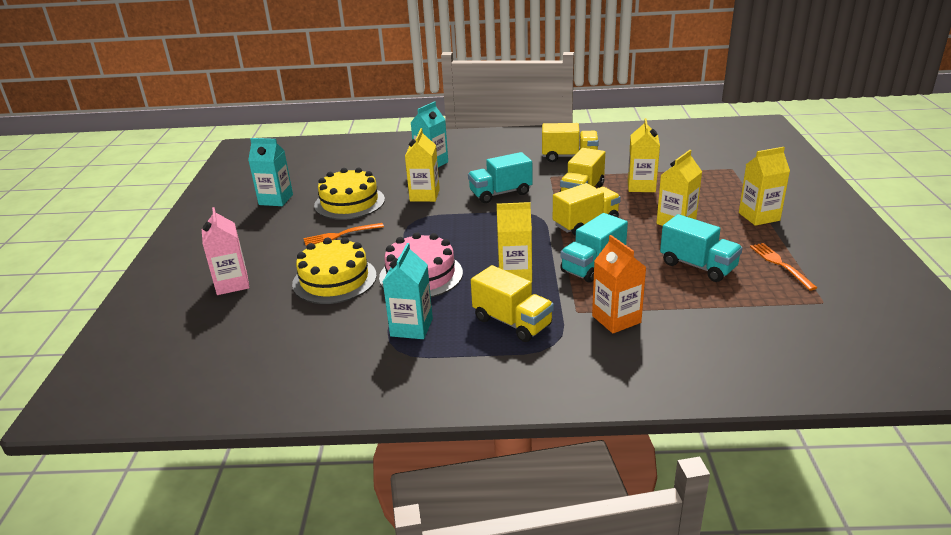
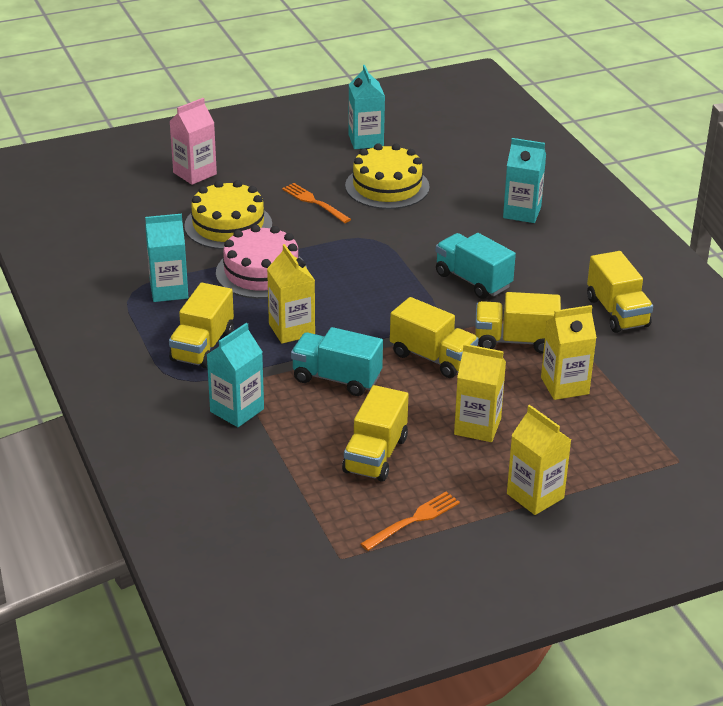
camera: 65 degrees right, 5 degrees up
(424, 195) = (434, 230): yellow carton -> none
(616, 319) = (237, 410): orange carton -> turquoise carton
(698, 266) = (375, 455): turquoise truck -> yellow truck

